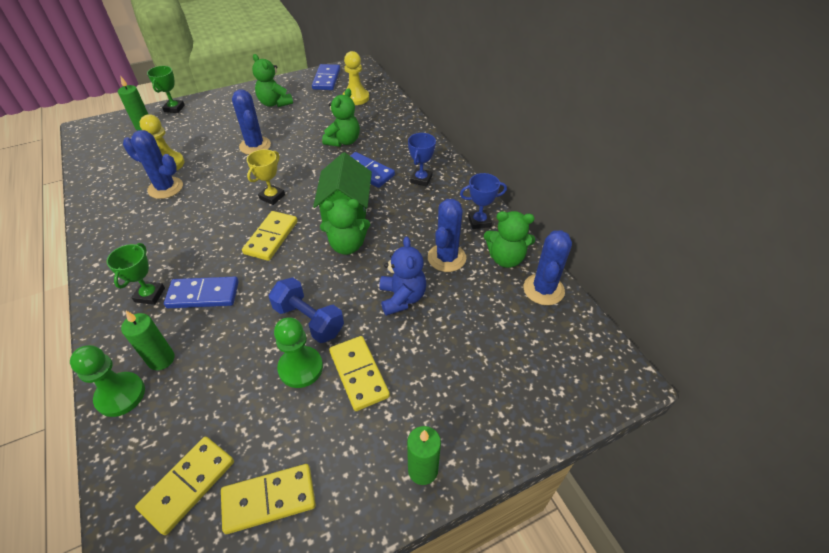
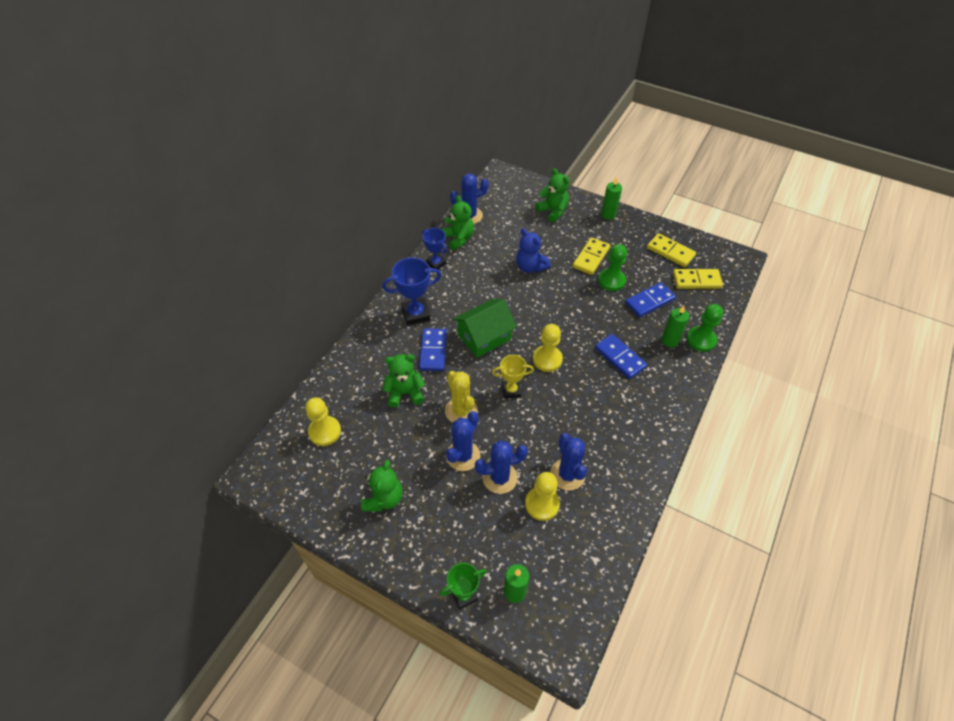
camera: 125 degrees left, 5 degrees up
(150, 295) = (648, 385): green trophy -> none
(271, 237) = (547, 359): yellow domino -> yellow pawn
(291, 161) = (461, 411): none -> yellow cactus
(309, 320) = (584, 296): blue dumbbell -> none
(326, 79) = (302, 486): blue domino -> blue domino (649, 301)
(347, 246) = (516, 314): green teddy bear -> green teddy bear (553, 211)
(402, 298) = (530, 267): blue teddy bear -> blue teddy bear turned 90 degrees counterclockwise
(421, 179) = (416, 314): blue trophy -> blue trophy, size x1.53
(446, 258) = (482, 263): blue cactus -> blue cactus (499, 478)

